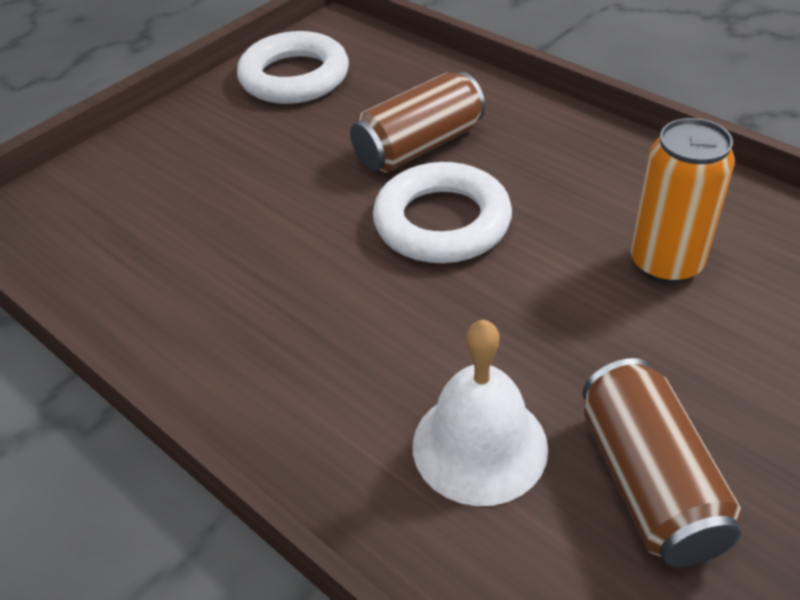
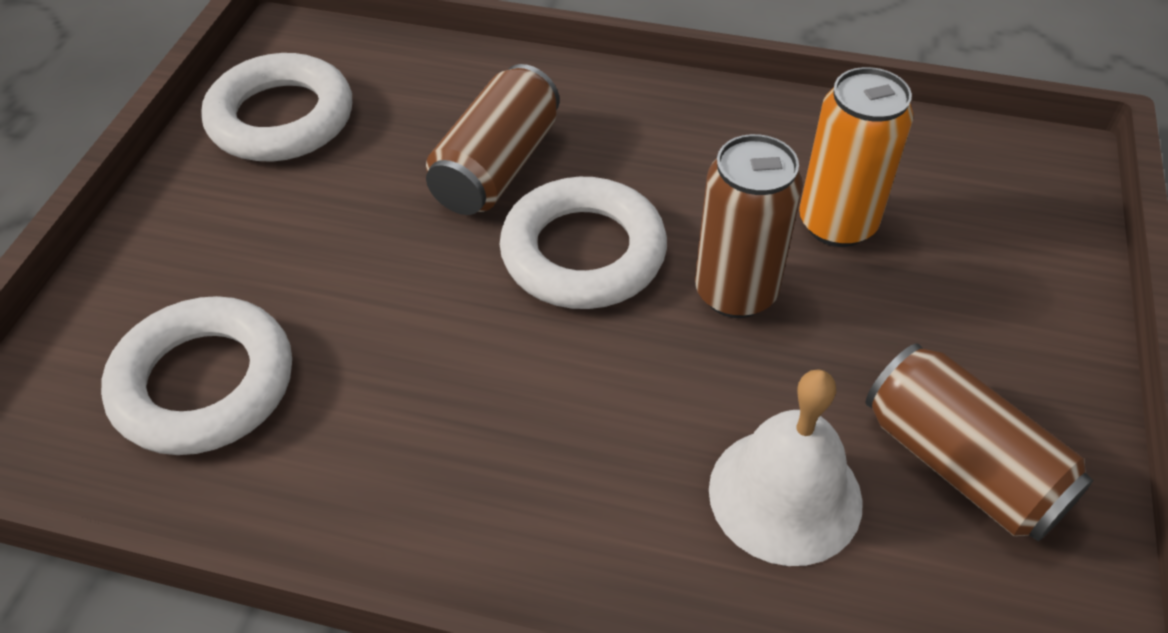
camera: 30 degrees left, 5 degrees up
(135, 225) = (204, 384): none -> white ring
(542, 286) = (735, 292): none -> brown can

